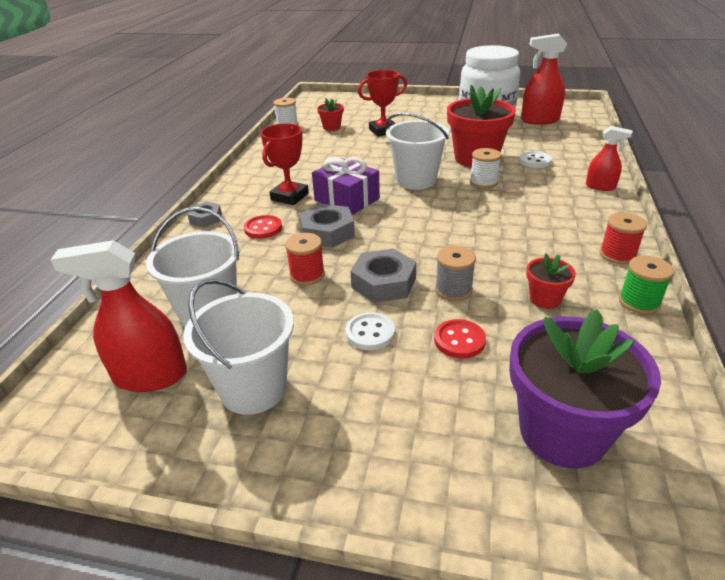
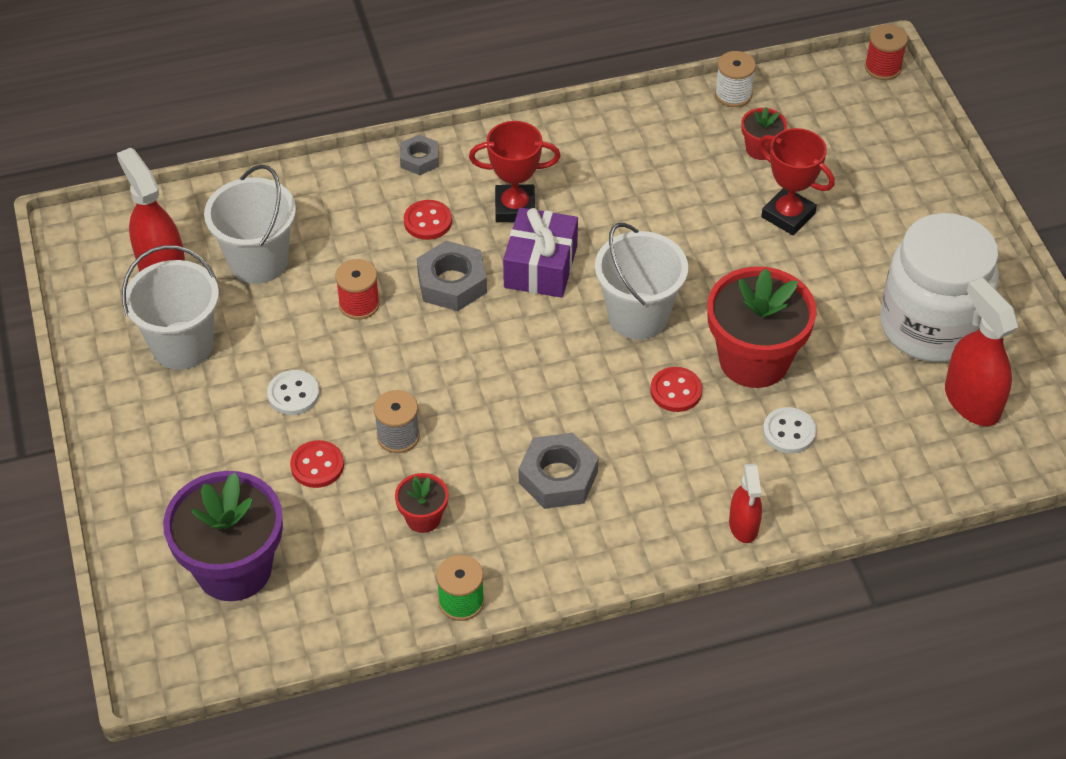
camera: 60 degrees right, 15 degrees up
(383, 283) = (379, 373): grey nut -> grey nut (558, 477)
(483, 182) = (676, 391): white spool -> red button
(617, 255) = (555, 570): red spool -> red spool (882, 67)

